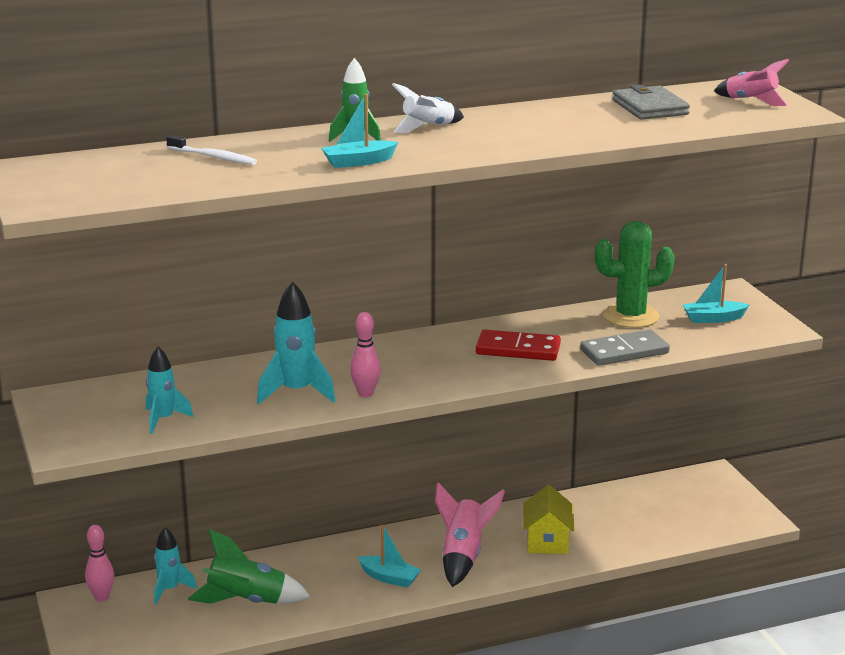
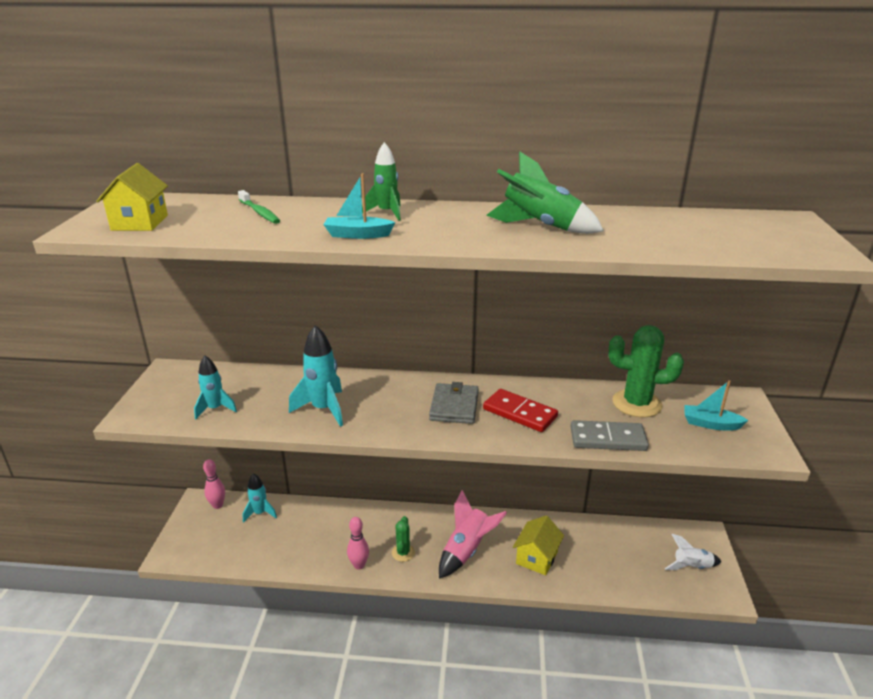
camera: 25 degrees right, 5 degrees up
(94, 188) = (140, 223): none -> yellow house
(213, 157) = (259, 212): white toothbrush -> green toothbrush
(246, 601) = (297, 540): green rocket -> green rocket (540, 226)
(365, 394) = (370, 425): pink bowling pin -> pink bowling pin (359, 565)
(389, 578) = (403, 553): turquoise boat -> green cactus
(428, 128) = (454, 214): white rocket -> white rocket (691, 567)
(650, 107) = (672, 226): grey wallet -> grey wallet (454, 406)
(751, 101) = (782, 234): pink rocket -> none

